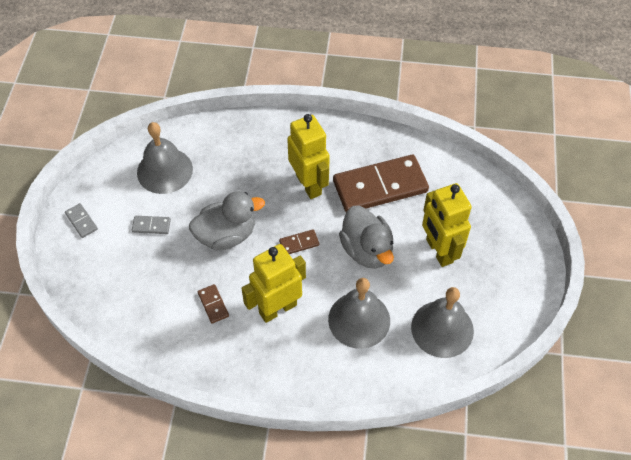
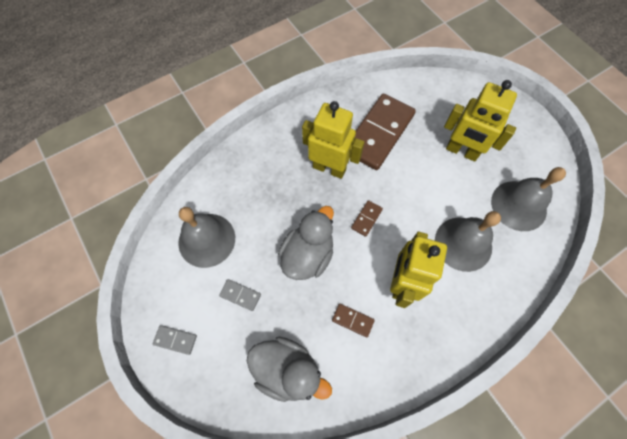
camera: 40 degrees left, 10 degrees up
(151, 226) = (240, 295): grey domino -> grey domino turned 60 degrees clockwise
(367, 250) = (417, 187): grey duck -> grey duck (287, 370)

